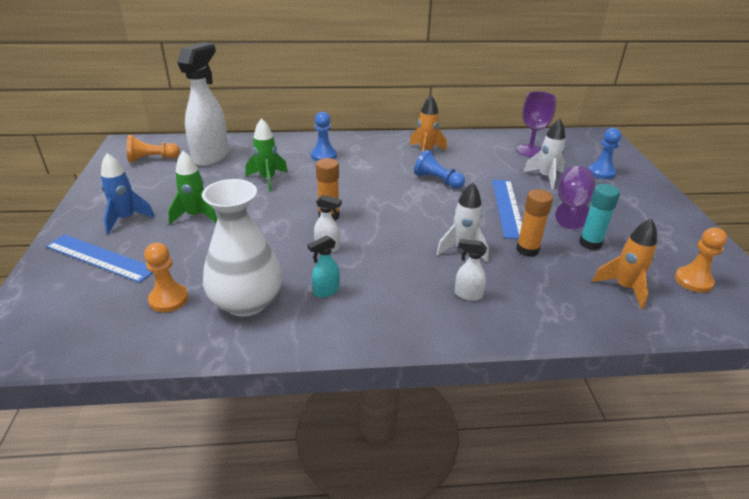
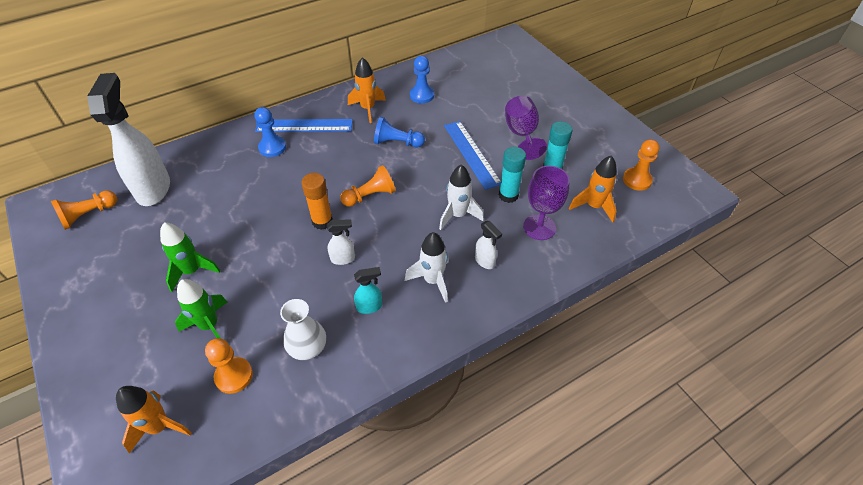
camera: 25 degrees left, 15 degrees up
(82, 312) = (159, 427): none -> orange rocket
(100, 258) = (128, 360): blue ruler -> blue ruler (304, 126)
(126, 219) = (120, 303): blue rocket -> none
(246, 302) = (308, 347): white vase -> white vase, size x0.58
(267, 179) = (234, 198): green rocket -> green rocket (209, 325)
(326, 291) = (370, 307): turquoise spray bottle -> turquoise spray bottle turned 135 degrees counterclockwise
(385, 210) = (370, 196): none -> orange pawn
(467, 294) = (485, 261): white spray bottle -> white spray bottle turned 120 degrees counterclockwise
(527, 250) = (508, 195): orange glue stick -> turquoise glue stick
(530, 151) = (459, 77): purple goblet -> purple goblet (539, 227)
(545, 177) = (486, 106): white rocket -> white rocket (433, 281)
(601, 172) = (528, 85): blue pawn -> blue pawn (422, 95)

